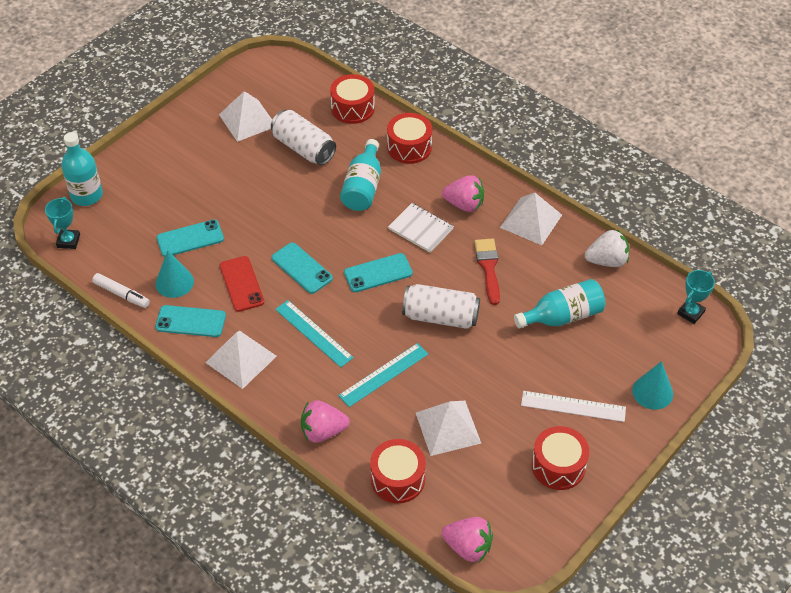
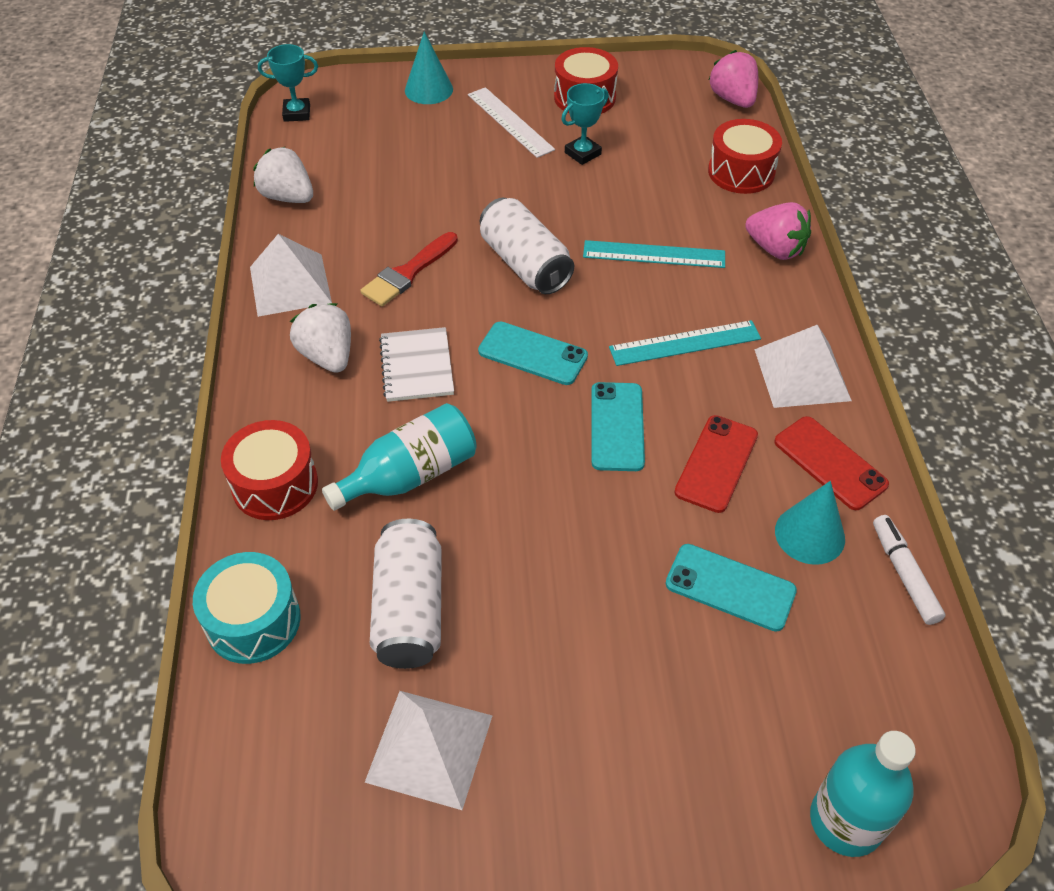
camera: 135 degrees left, 0 degrees up
(68, 241) = (938, 742): turquoise trophy -> turquoise trophy (583, 153)
(190, 321) = (830, 463): turquoise phone -> red phone
(314, 333) = (685, 343): turquoise ruler -> turquoise ruler turned 75 degrees clockwise
(352, 108) = (253, 621): red drum -> turquoise drum
(448, 428) = (645, 177): white pyramid -> none
(464, 204) = (327, 356): pink strawberry -> white strawberry
(562, 316) = (408, 184): turquoise bottle -> none

